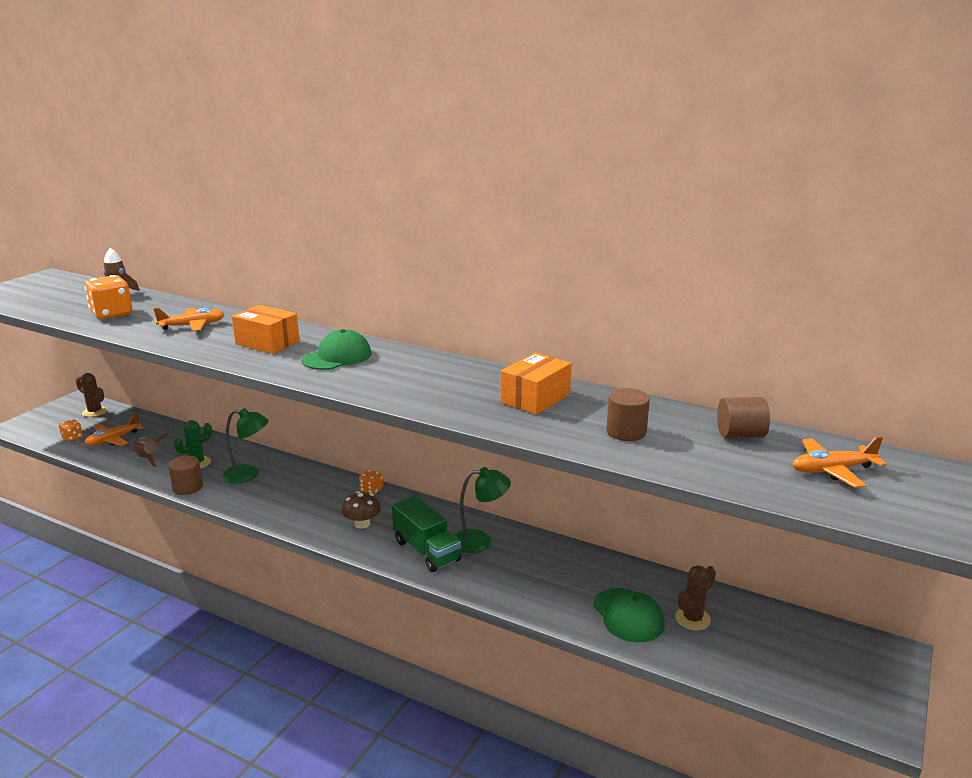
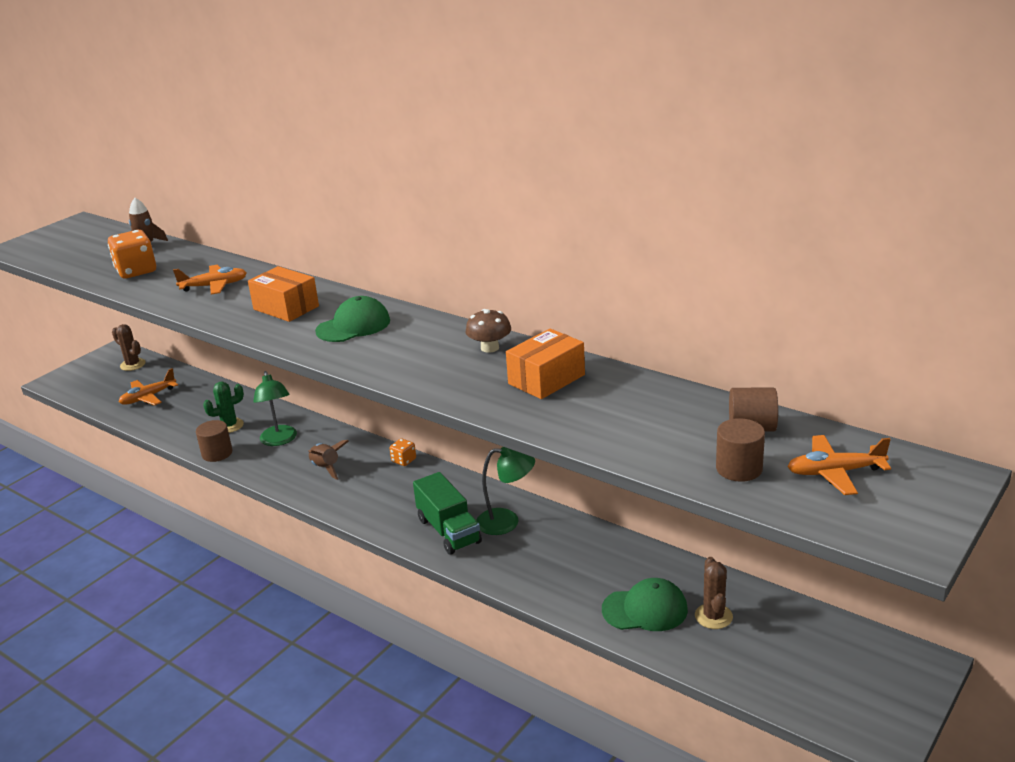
camera: 10 degrees right, 5 degrees up
(72, 437) = (108, 394): orange dice -> none
(148, 459) = (181, 420): brown rocket -> brown rocket (326, 468)
(248, 475) = (279, 440): green lamp -> green lamp turned 60 degrees clockwise
(362, 524) = (388, 499): brown mushroom -> brown mushroom (489, 348)
(626, 432) = (629, 422): brown cylinder -> brown cylinder (739, 468)
(628, 615) = (645, 609): green cap -> green cap turned 75 degrees counterclockwise
(692, 619) = (713, 616): brown cactus -> brown cactus turned 60 degrees counterclockwise

